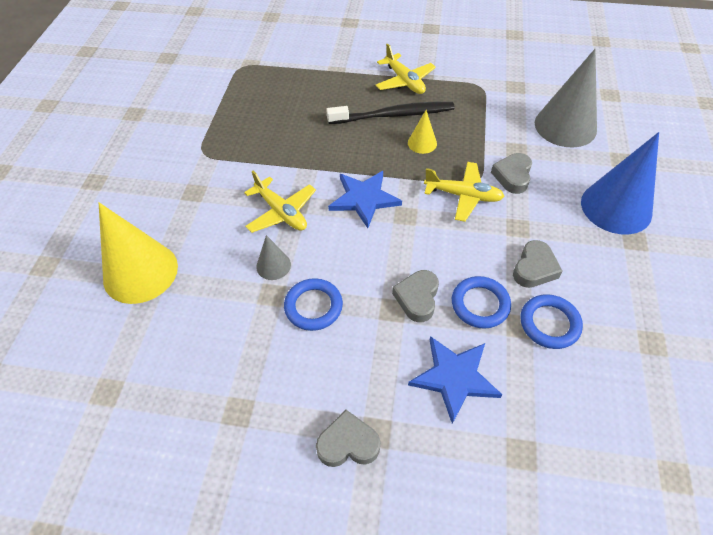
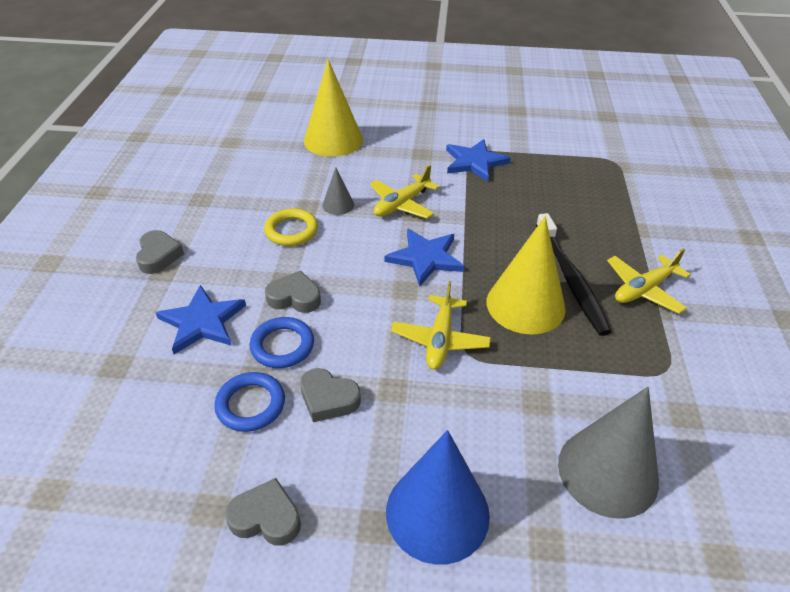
camera: 85 degrees right, 10 degrees down
(220, 153) = (474, 162): none -> blue star
(313, 306) = (291, 230): blue ring -> yellow ring
(422, 143) = (525, 305): yellow cone -> yellow cone, size x2.11
(512, 176) = (482, 392): grey heart -> grey heart (266, 517)

